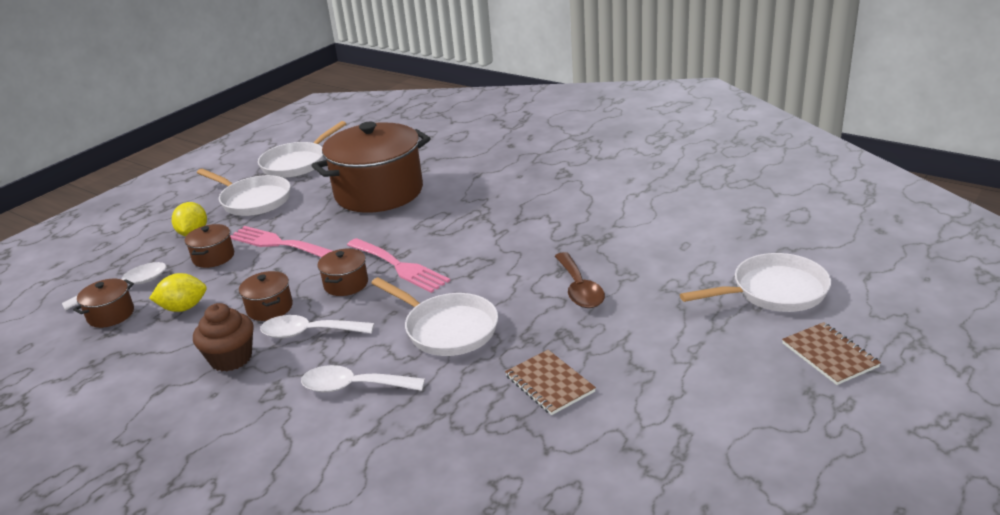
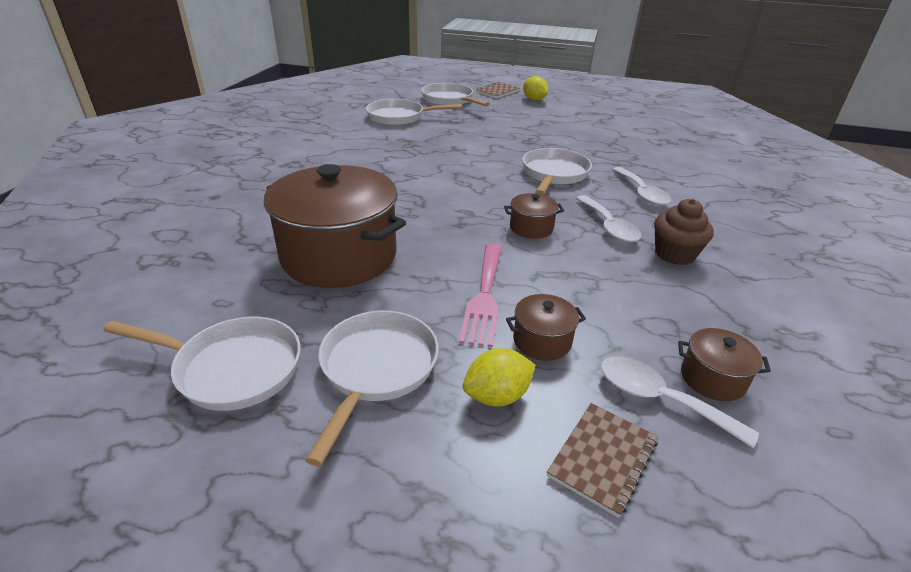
camera: 115 degrees left, 5 degrees up
(183, 308) = (646, 318): yellow lemon -> yellow lemon (534, 99)
(270, 308) = (596, 258): brown pot -> none
(399, 267) = (488, 208): pink fork -> none
(549, 384) = (576, 140): brown notebook -> brown notebook (602, 458)
(579, 289) = (477, 141): brown spoon -> none
(694, 240) = (399, 117): none -> white pan

